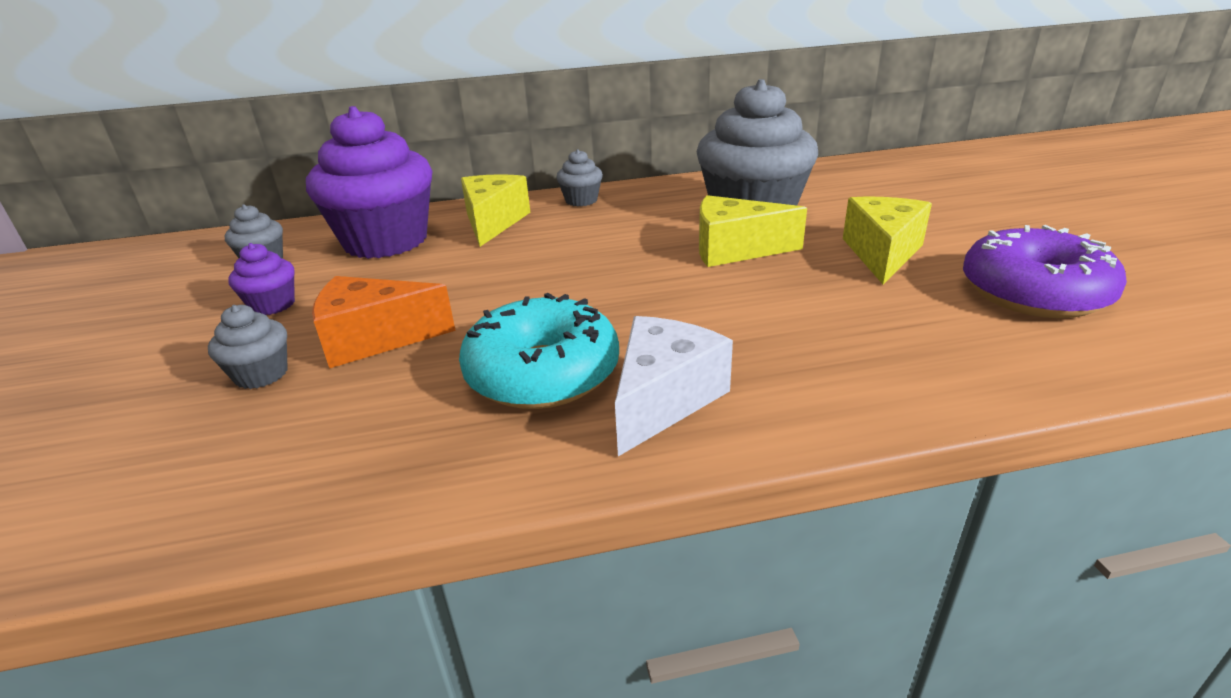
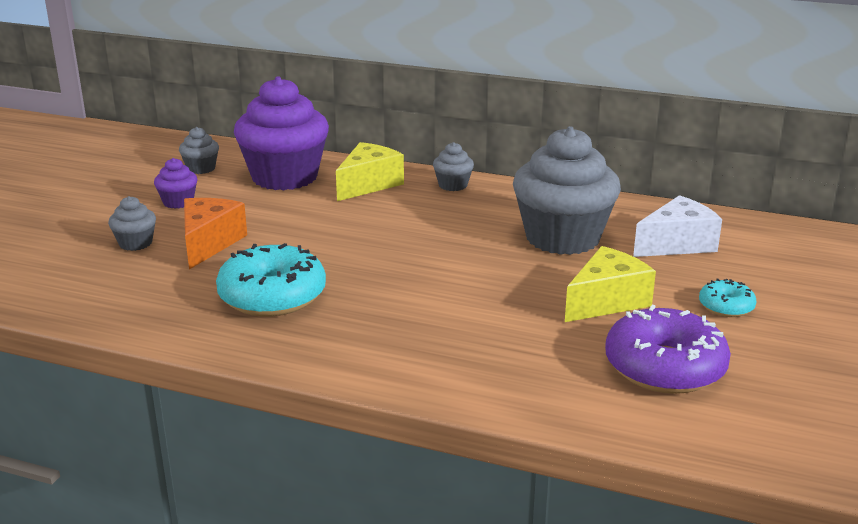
camera: 30 degrees right, 5 degrees down
(374, 339) = (209, 243): orange cheese -> orange cheese turned 75 degrees clockwise
(664, 399) = (317, 335): white cheese -> white cheese (677, 244)
(734, 249) = (503, 261): yellow cheese -> none
(974, 225) = (726, 307): none -> turquoise donut

